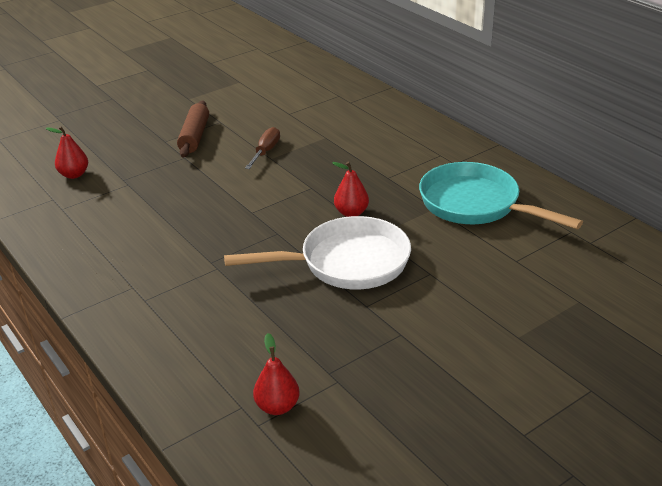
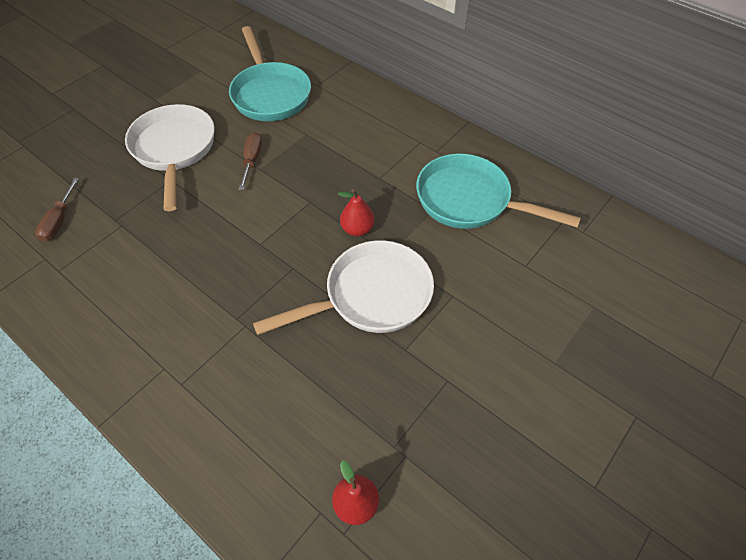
camera: 15 degrees left, 20 degrees up
(74, 174) = (59, 220): red pear -> brown screwdriver
(194, 136) = (174, 150): brown rolling pin -> white pan
(301, 104) = (270, 94): none -> turquoise pan

